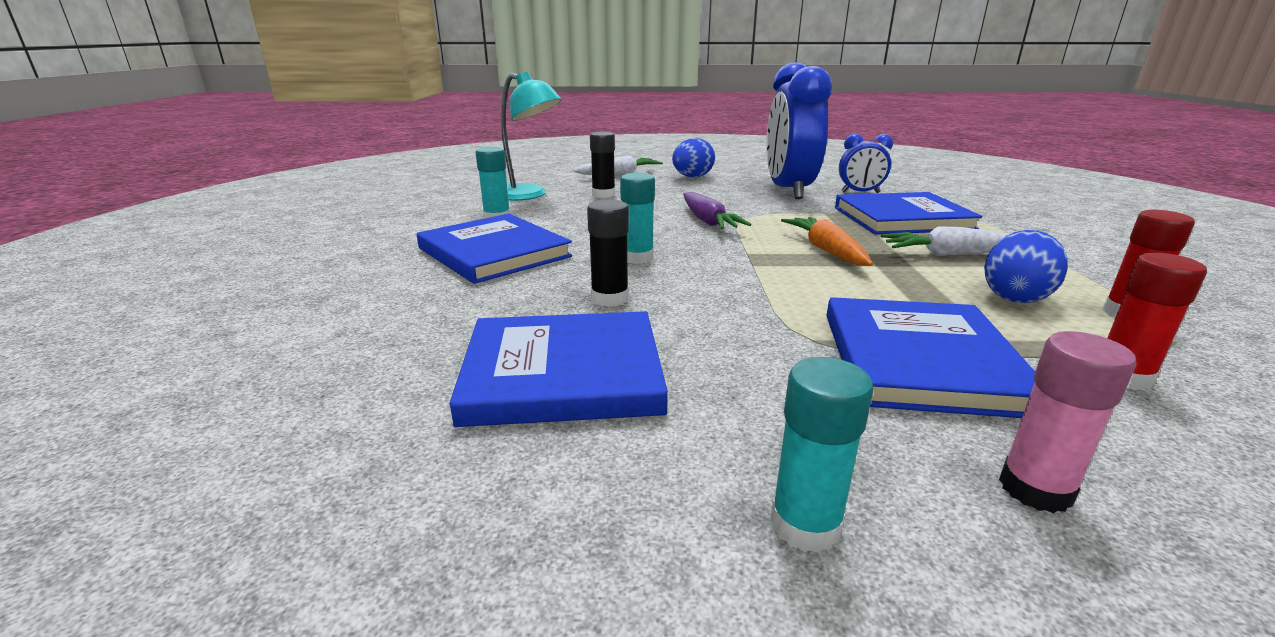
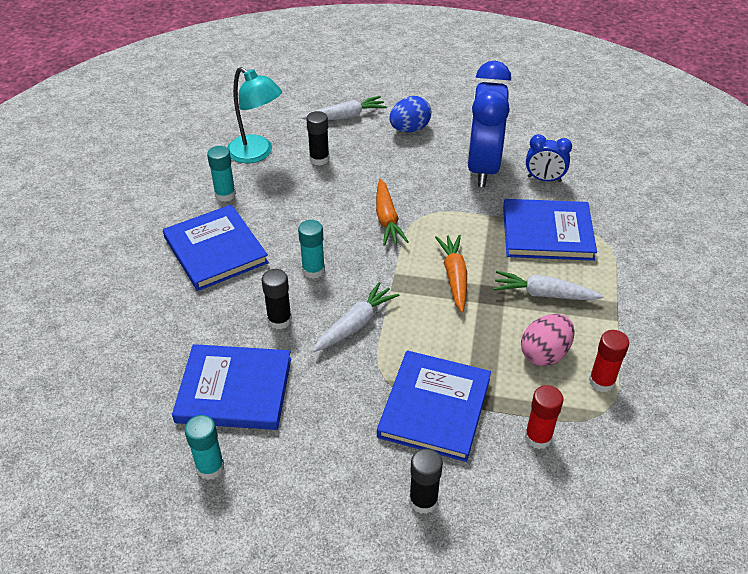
camera: 10 degrees right, 20 degrees up
(708, 221) = (387, 219): purple carrot -> orange carrot
(726, 294) = (355, 324): none -> white carrot
(805, 525) = (311, 502): turquoise glue stick -> turquoise glue stick (210, 467)
(1015, 297) = (544, 354): blue egg -> pink egg
(1035, 489) = (423, 501): pink glue stick -> black glue stick

